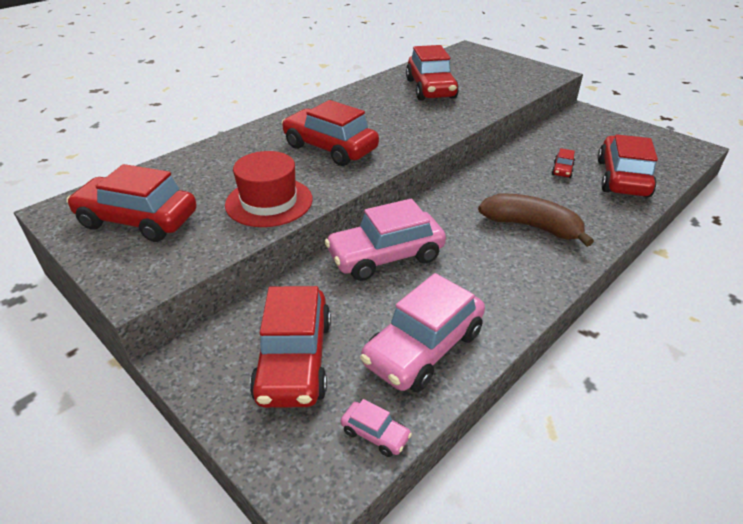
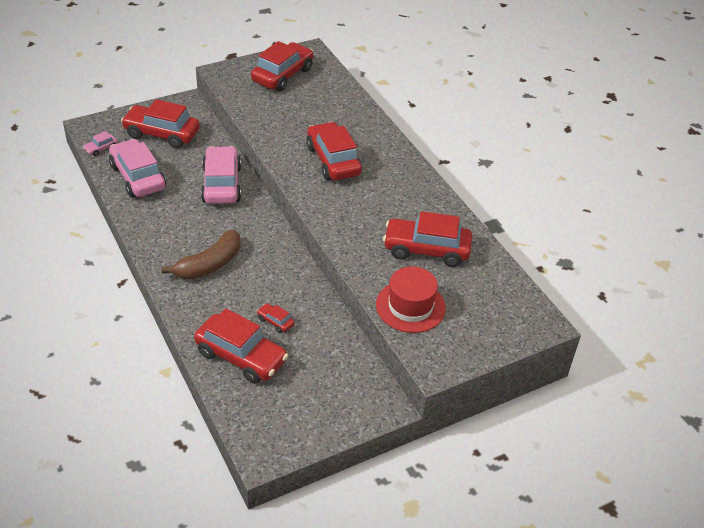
camera: 105 degrees right, 5 degrees up
(269, 202) = (274, 122): red hat -> red hat (410, 306)
(330, 148) = (333, 160): red car -> red car turned 75 degrees counterclockwise

